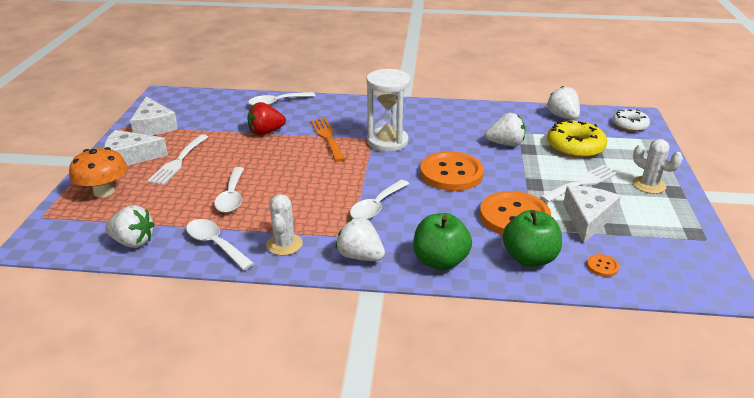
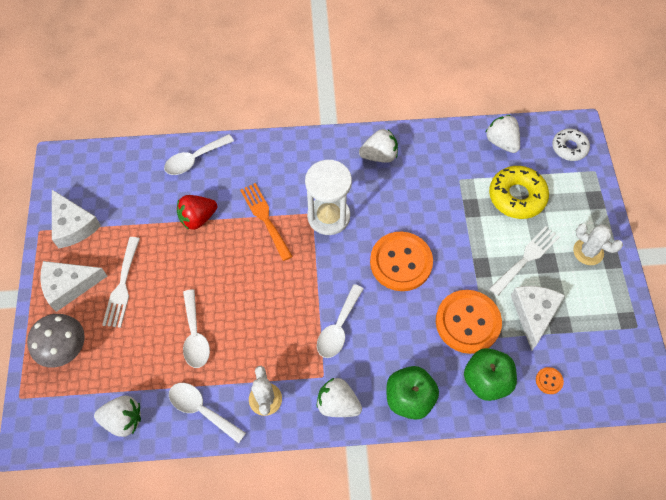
camera: 10 degrees left, 30 degrees up
(104, 191) = (64, 348): orange mushroom -> grey mushroom
(505, 144) = (448, 202): white strawberry -> white strawberry (379, 155)

